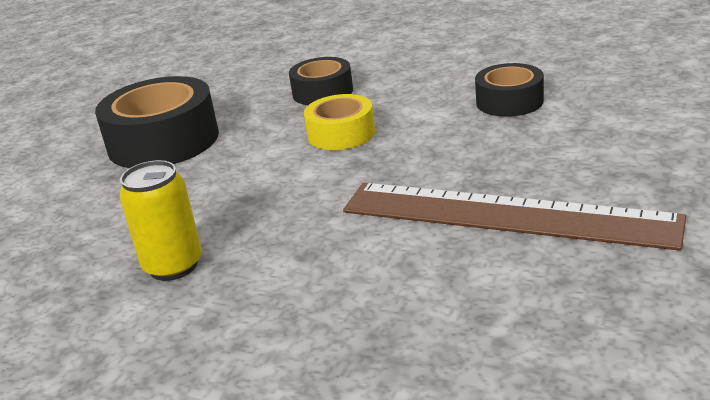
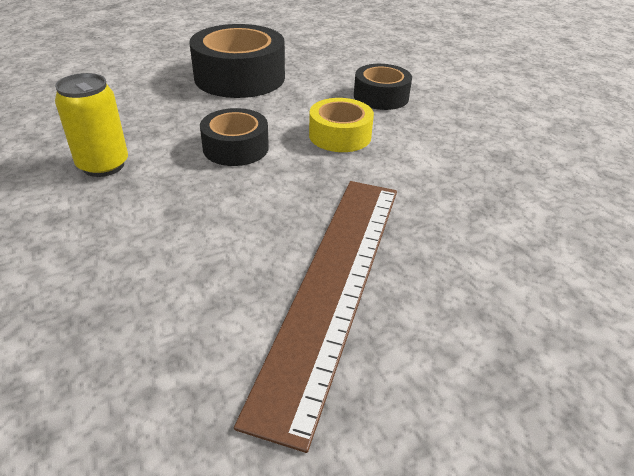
camera: 35 degrees right, 10 degrees up
(506, 215) = (333, 284): brown ruler -> brown ruler turned 45 degrees clockwise
(509, 101) = (500, 185): black tape -> black tape (235, 148)

